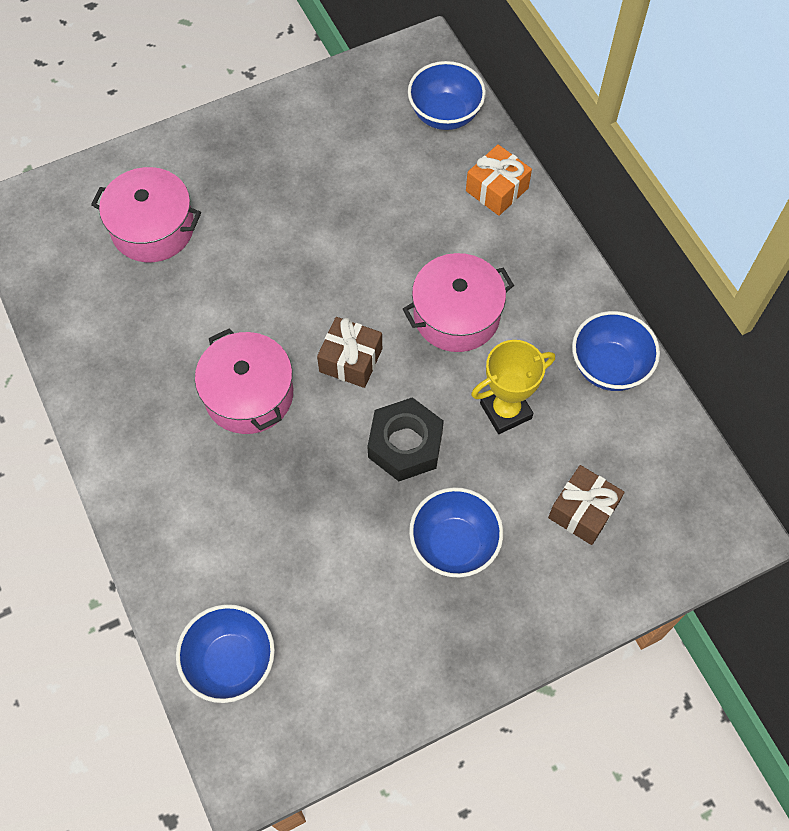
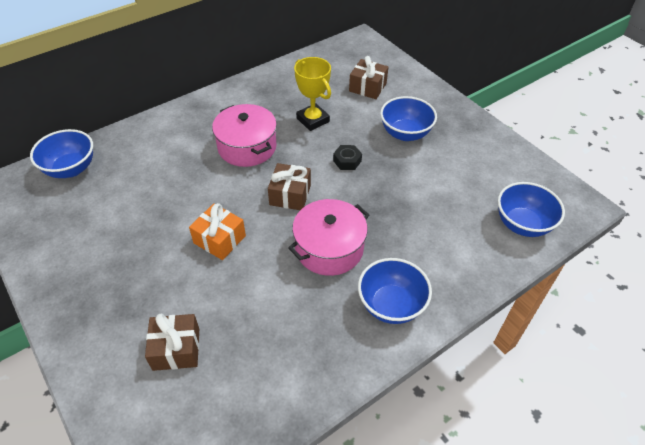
camera: 100 degrees left, 15 degrees down
(153, 228) = (176, 349): pink pot -> brown gift
(405, 444) = (347, 161): black nut -> black nut, size x0.55
(497, 189) = (143, 137): orange gift -> orange gift (219, 239)
(609, 367) = (275, 82): blue bowl -> blue bowl (391, 305)

